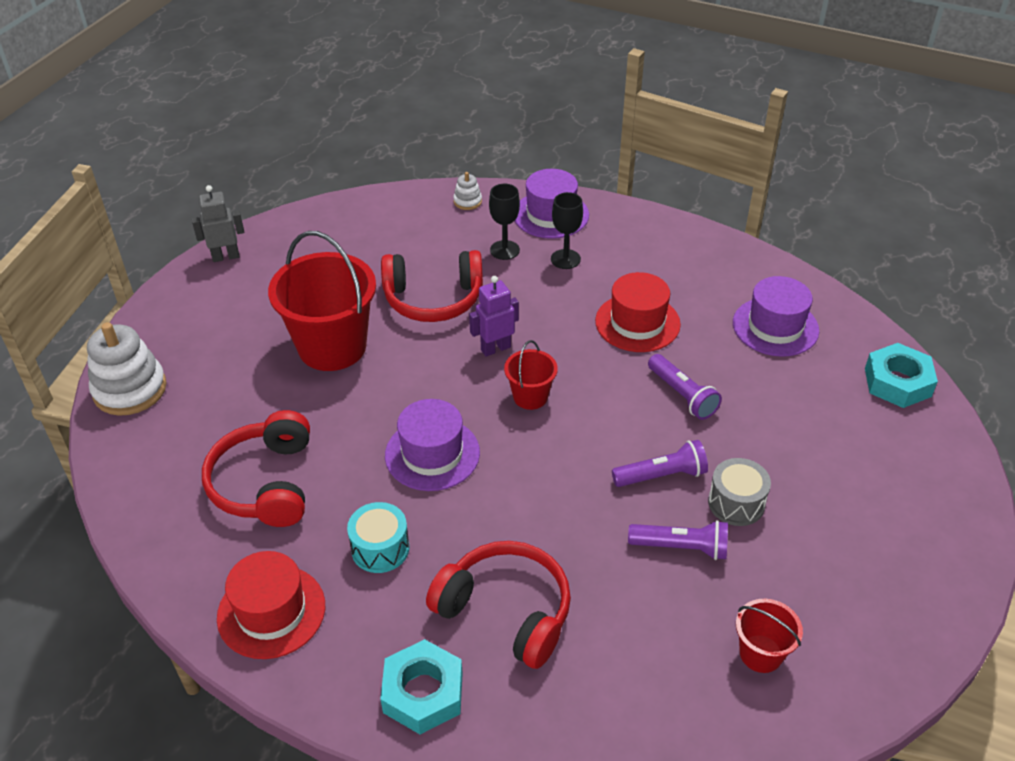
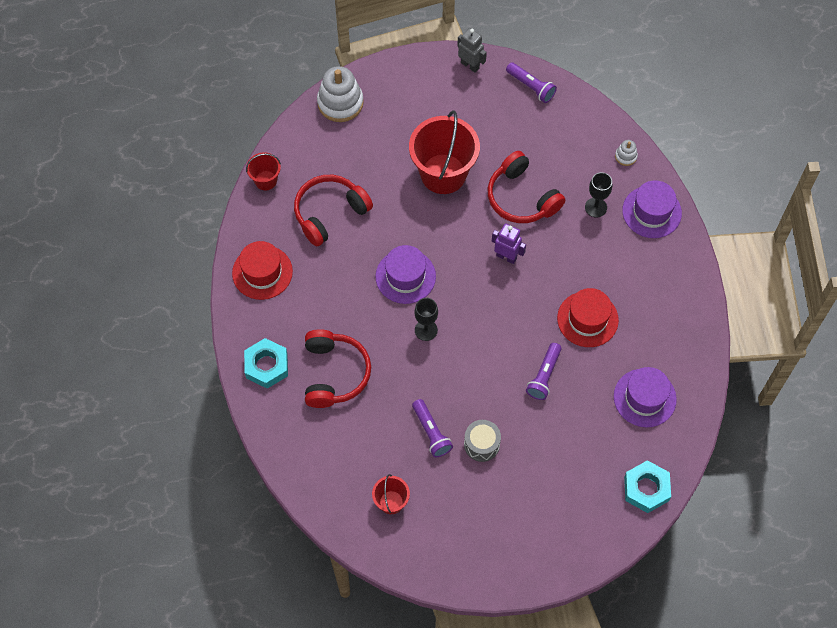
camera: 55 degrees right, 20 degrees up
(380, 548) = (329, 293): turquoise drum -> none
(530, 397) = (482, 298): red bucket -> red bucket (265, 180)
(565, 259) = (614, 246): black goblet -> black goblet (426, 330)
(661, 475) = (474, 397): purple flashlight -> purple flashlight (531, 87)

